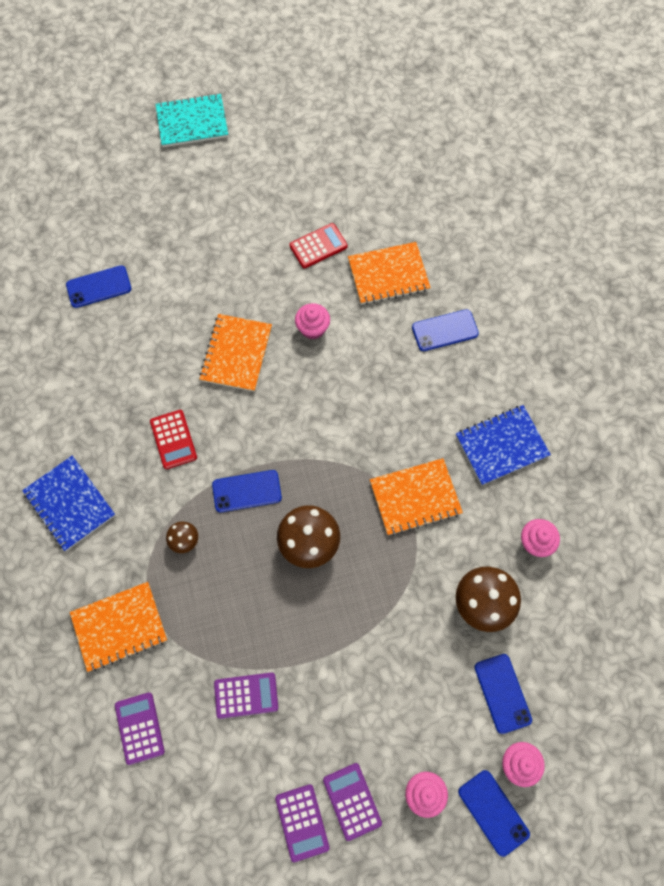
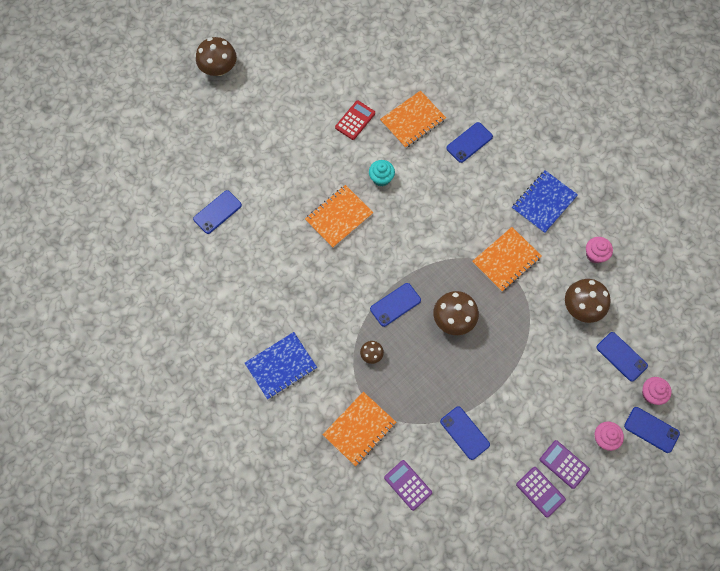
camera: 25 degrees left, 0 degrees up
(70, 503) = (281, 366): blue notebook -> blue notebook turned 60 degrees counterclockwise
(173, 439) = (327, 293): red calculator -> none
(192, 122) = (219, 68): turquoise notebook -> brown mushroom
(236, 354) = (339, 217): orange notebook -> orange notebook turned 60 degrees clockwise
(246, 695) = (464, 433): purple calculator -> blue phone
(312, 328) = (381, 178): pink cupcake -> turquoise cupcake

